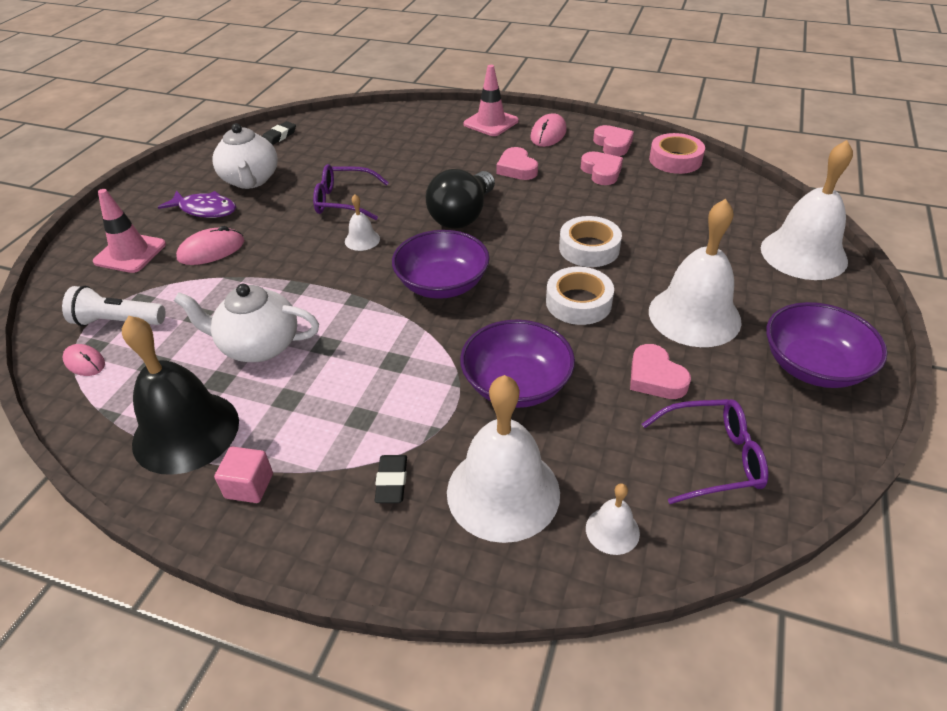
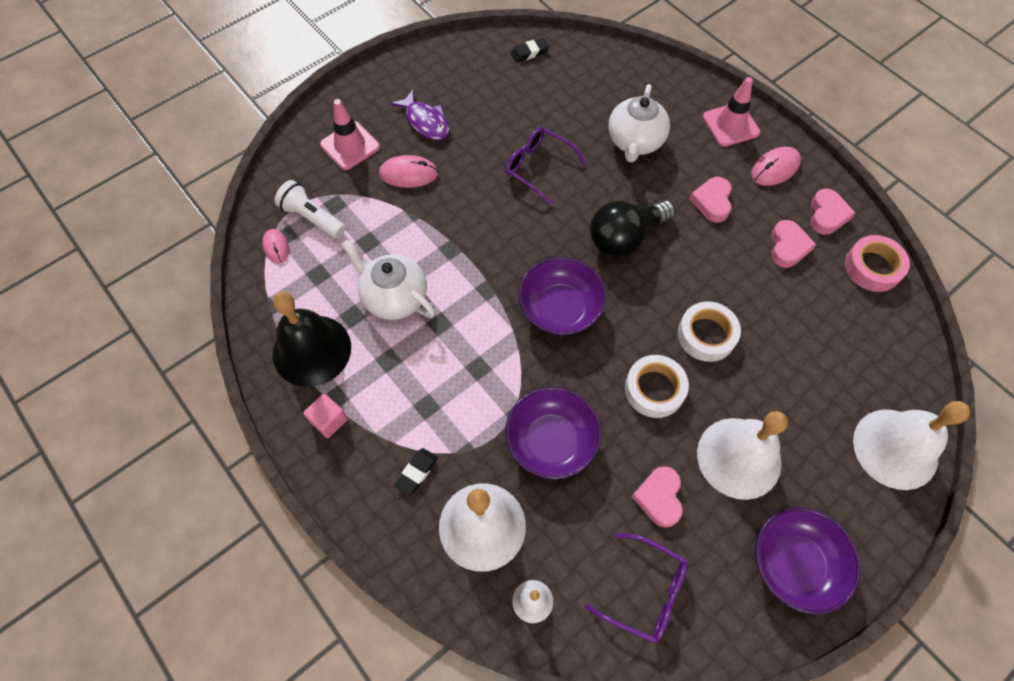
camera: 30 degrees right, 20 degrees up
(251, 180) = (478, 102): white teapot -> white teapot (635, 142)
(362, 240) = (527, 223): white bell -> none

